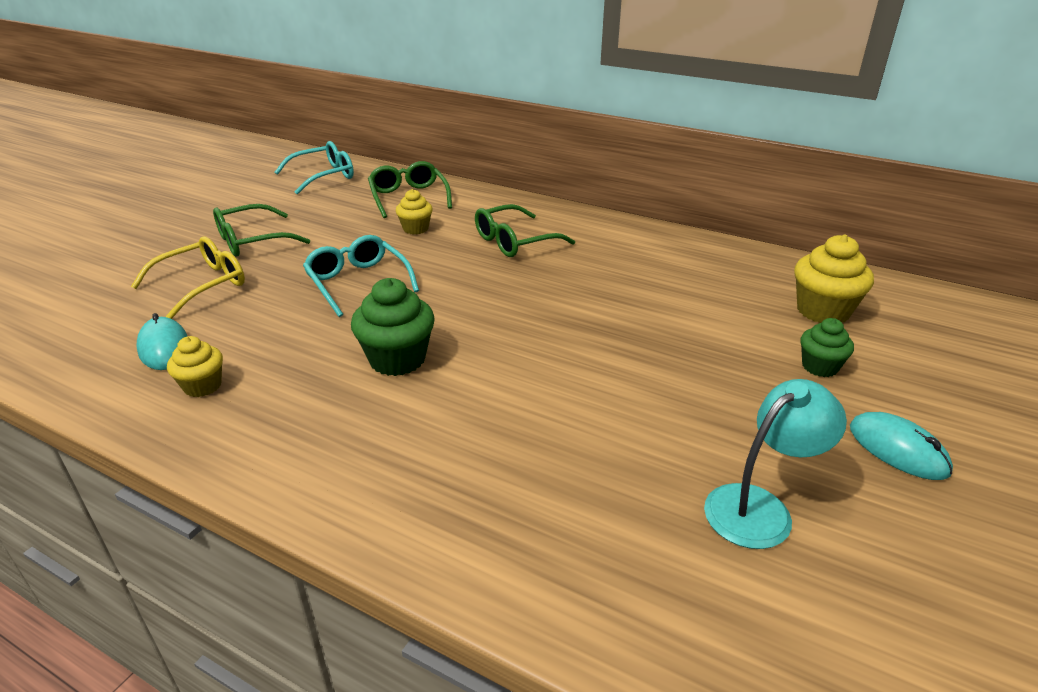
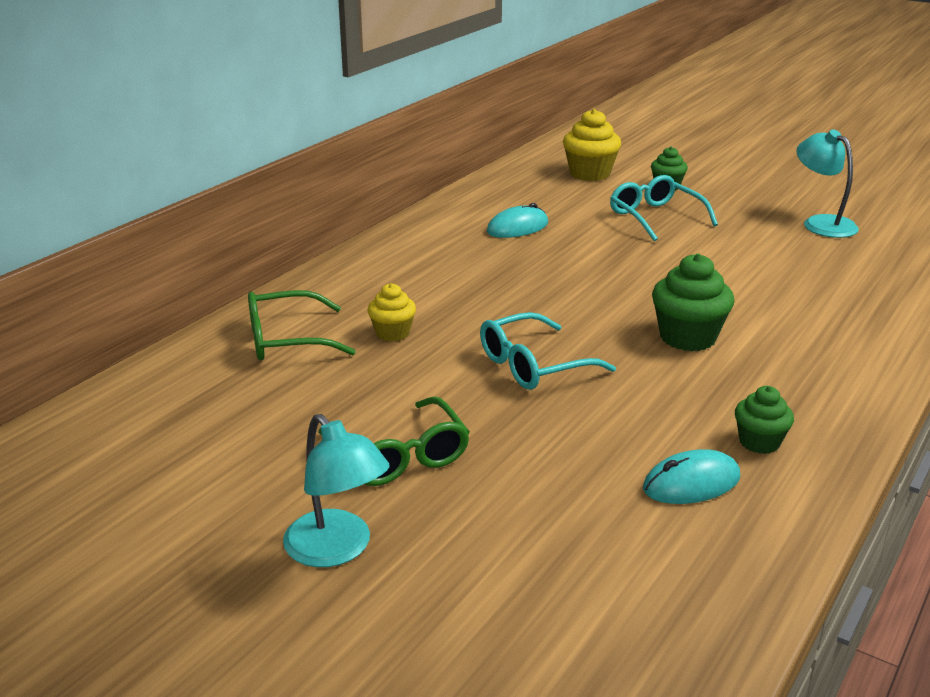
camera: 85 degrees left, 5 degrees down
(169, 231) = (337, 549): none -> turquoise lamp
(202, 386) = (759, 442): yellow cupcake -> green cupcake
(203, 284) = (532, 479): yellow glasses -> none
(324, 176) = (157, 414): turquoise glasses -> turquoise glasses (655, 217)
(514, 242) = (444, 277): green glasses -> none
(898, 449) = (752, 182): turquoise mouse -> turquoise mouse (517, 228)

